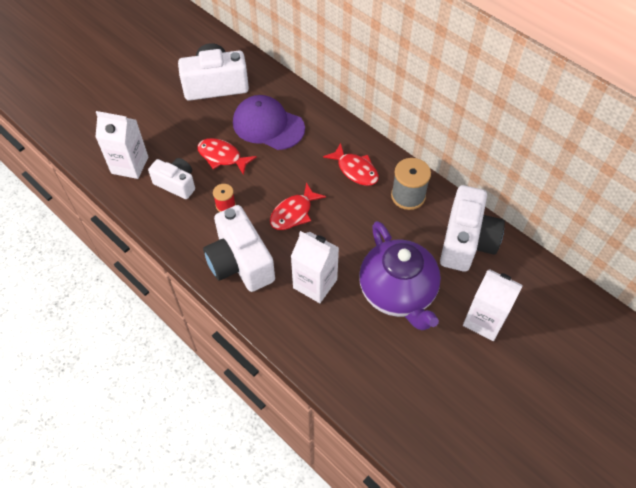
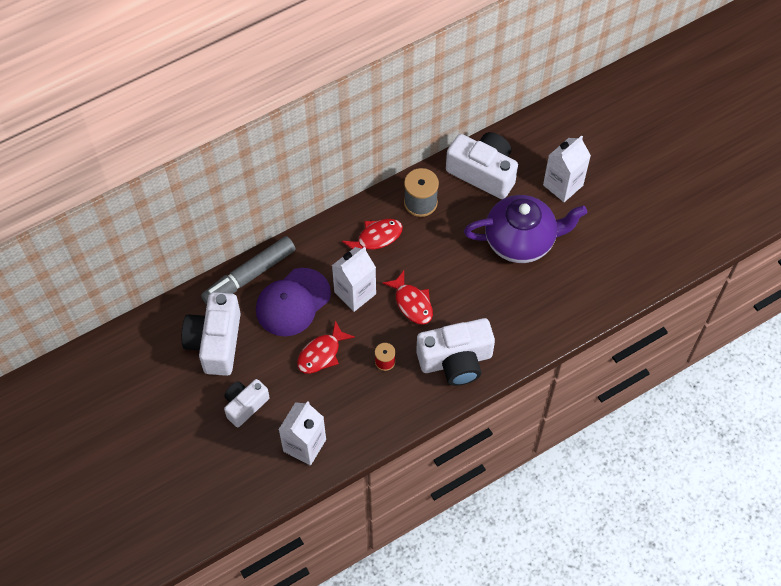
camera: 75 degrees left, 5 degrees up
(176, 184) = (344, 403): white camera -> white camera (245, 405)
(285, 91) = (249, 275): none -> grey marker
(315, 284) = (495, 303): white carton -> white carton (355, 293)

